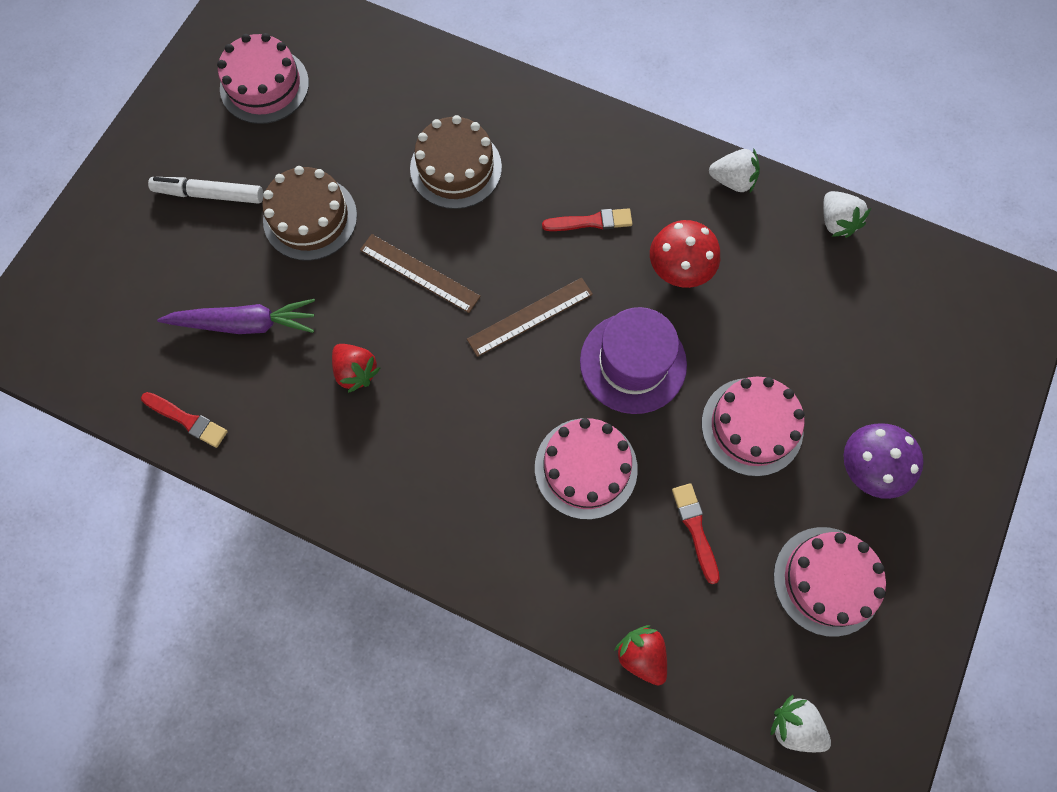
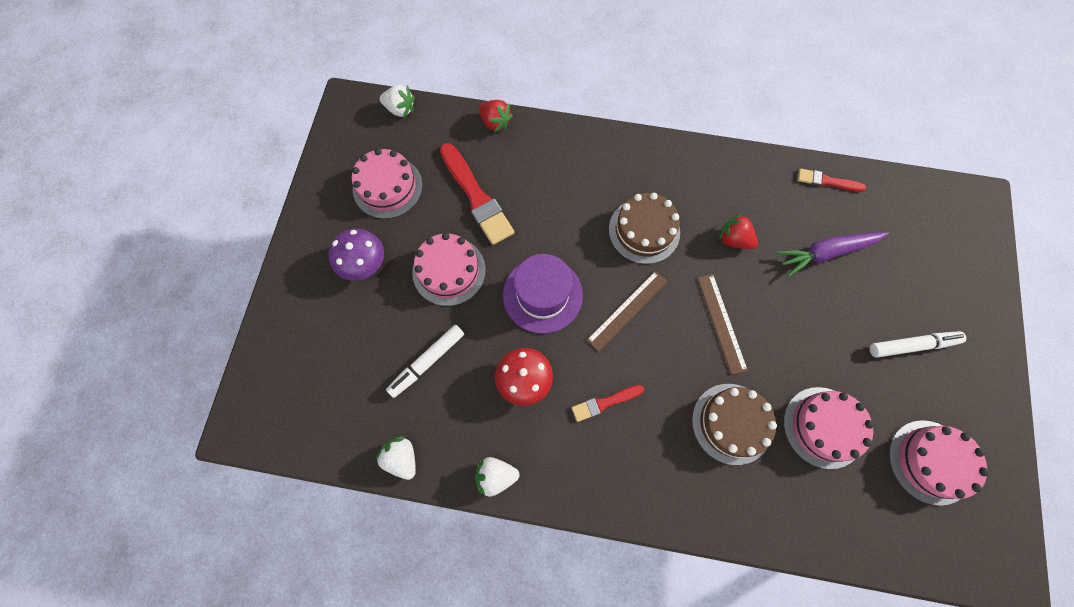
camera: 165 degrees right, 0 degrees up
(310, 218) = (825, 346): brown cake -> brown cake (644, 230)
(419, 273) = (721, 323): brown ruler -> brown ruler turned 60 degrees clockwise
(586, 468) = (556, 216): pink cake -> pink cake (823, 427)
(695, 529) = (476, 196): red brush -> red brush, size x1.84
(795, 317) = (427, 362): none -> white marker

